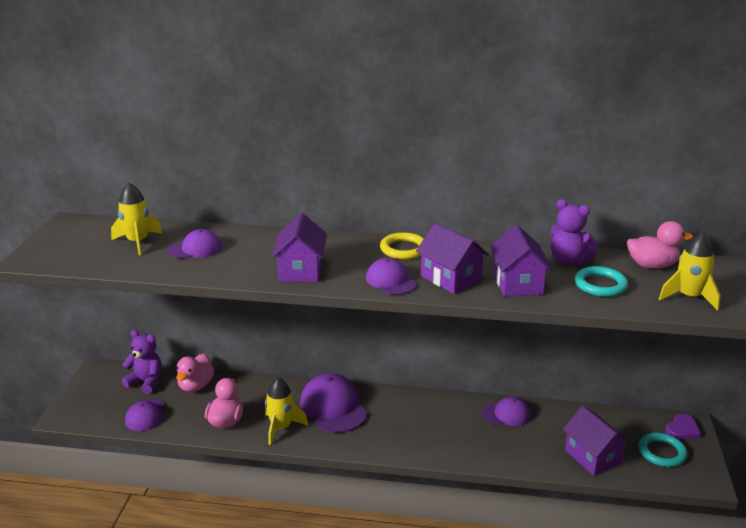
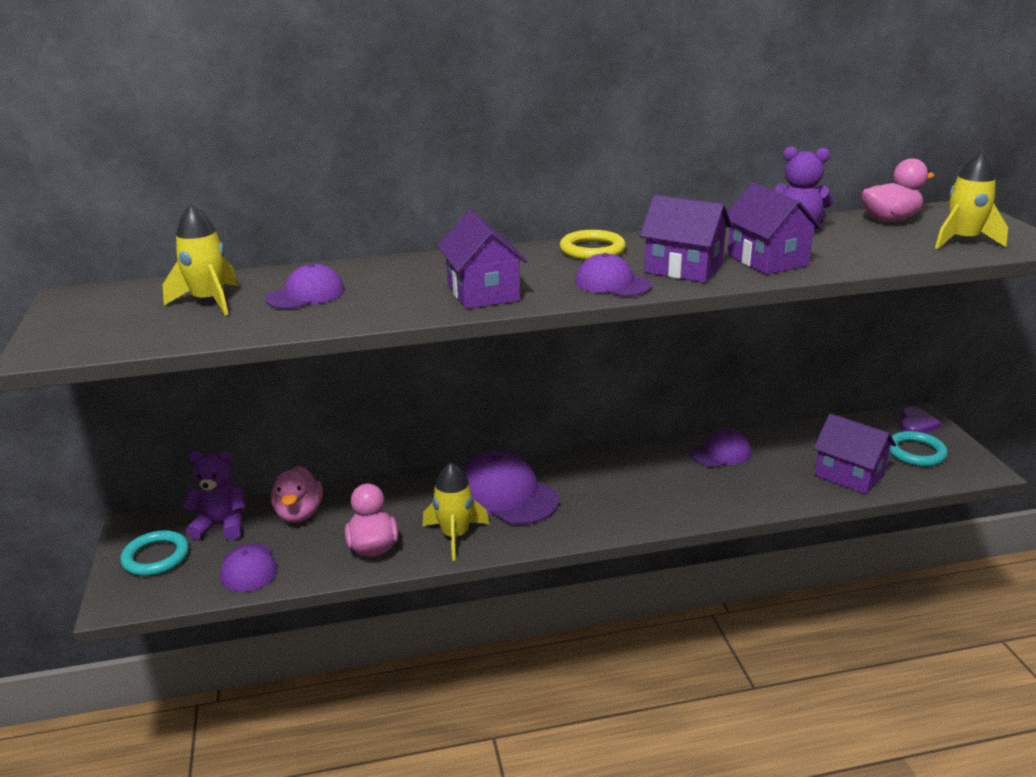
camera: 20 degrees left, 0 degrees up
(600, 285) = (859, 246): turquoise ring -> turquoise ring (156, 557)

